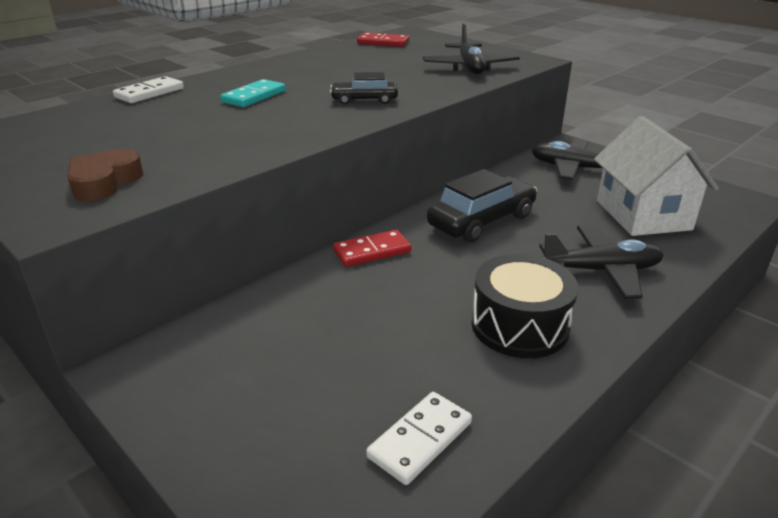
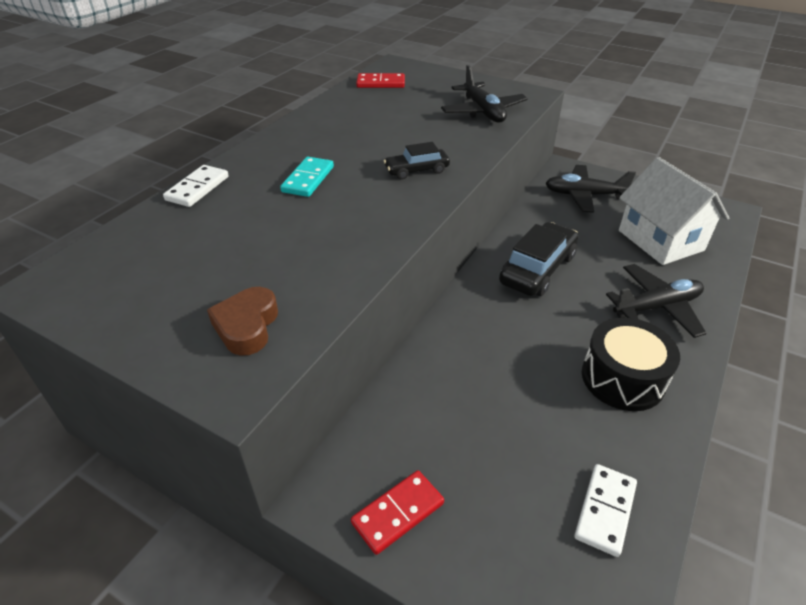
camera: 15 degrees left, 10 degrees up
(372, 251) = (464, 321): red domino -> red domino (398, 513)

